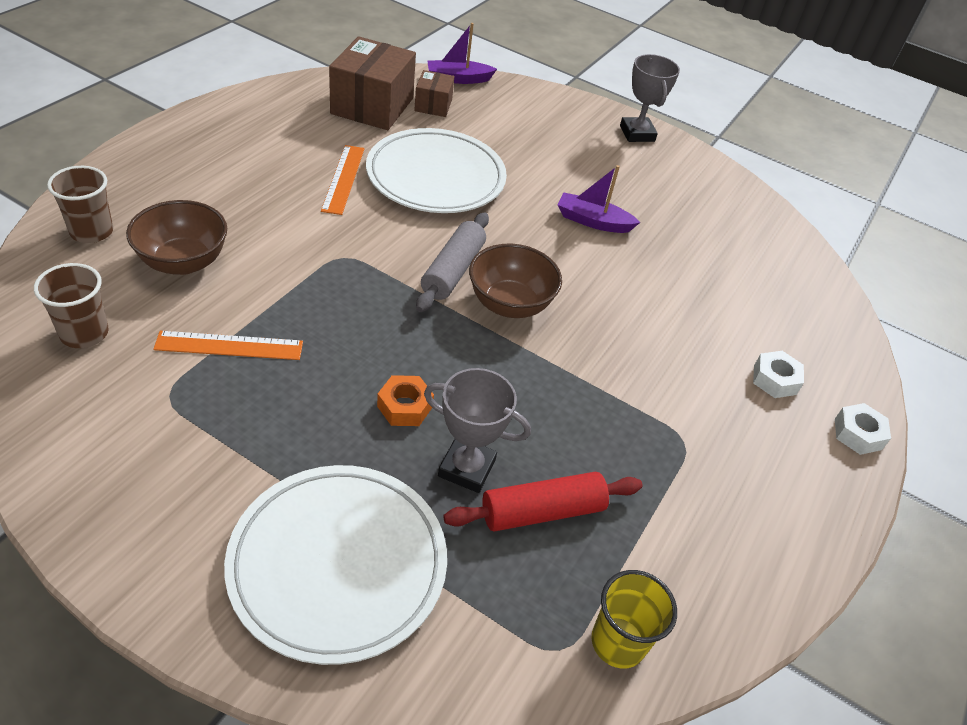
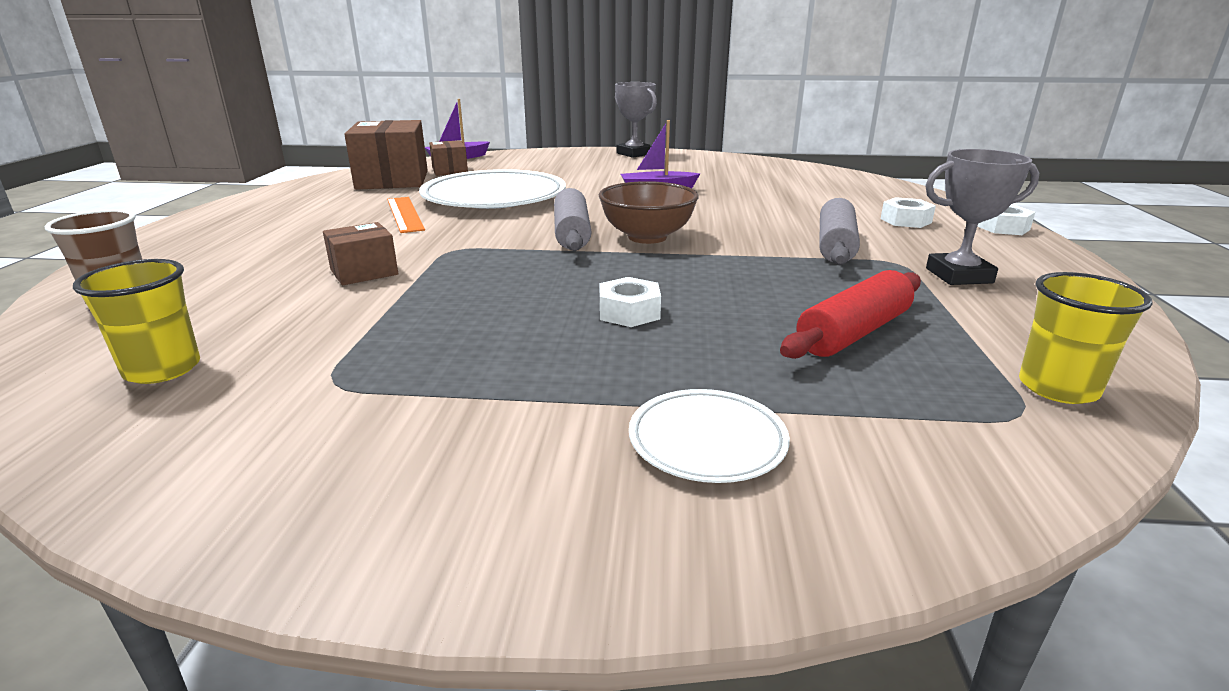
camera: 20 degrees left, 20 degrees down
(84, 333) = (162, 369): brown cup -> yellow cup
(183, 262) = (266, 291): brown bowl -> none
(229, 346) = (380, 328): orange ruler -> none
(260, 264) = (364, 272): none -> brown box
(338, 564) = (707, 441): white plate -> white plate, size x0.49
(405, 406) = (629, 312): orange nut -> white nut
(466, 468) = (744, 330): grey trophy -> grey trophy (958, 275)
(659, 390) = (835, 245): none -> grey rolling pin

